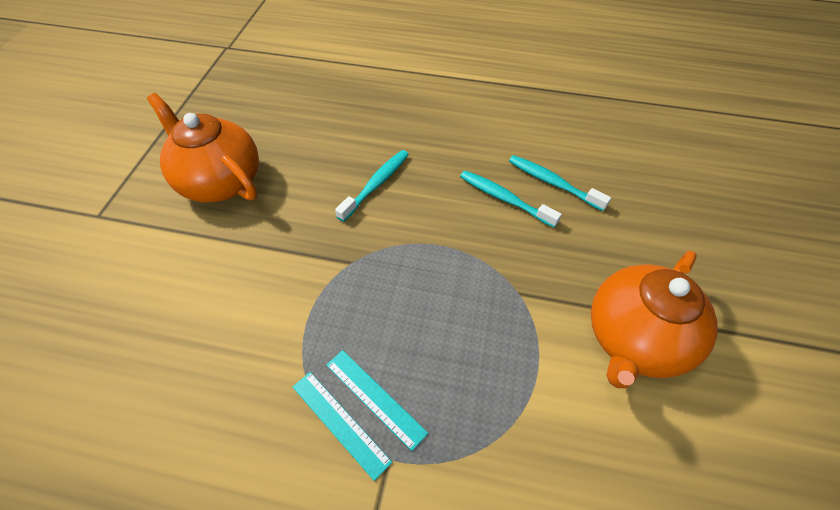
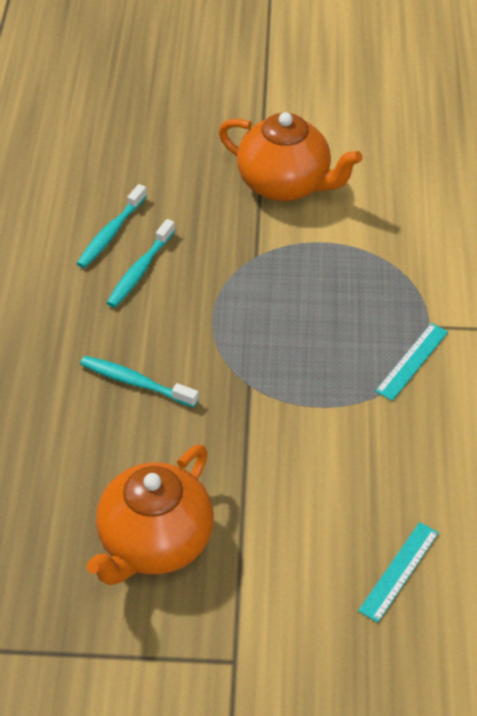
camera: 100 degrees left, 5 degrees down
(375, 398) = (384, 342): turquoise ruler -> turquoise ruler (399, 571)

